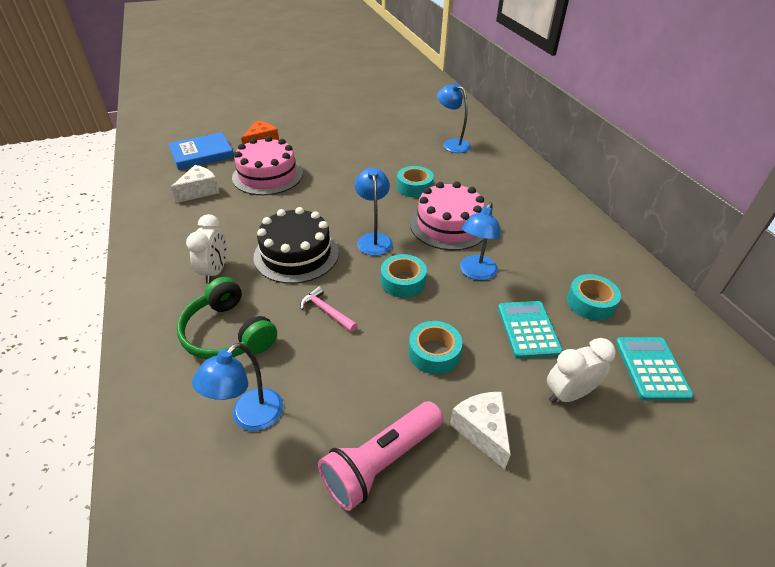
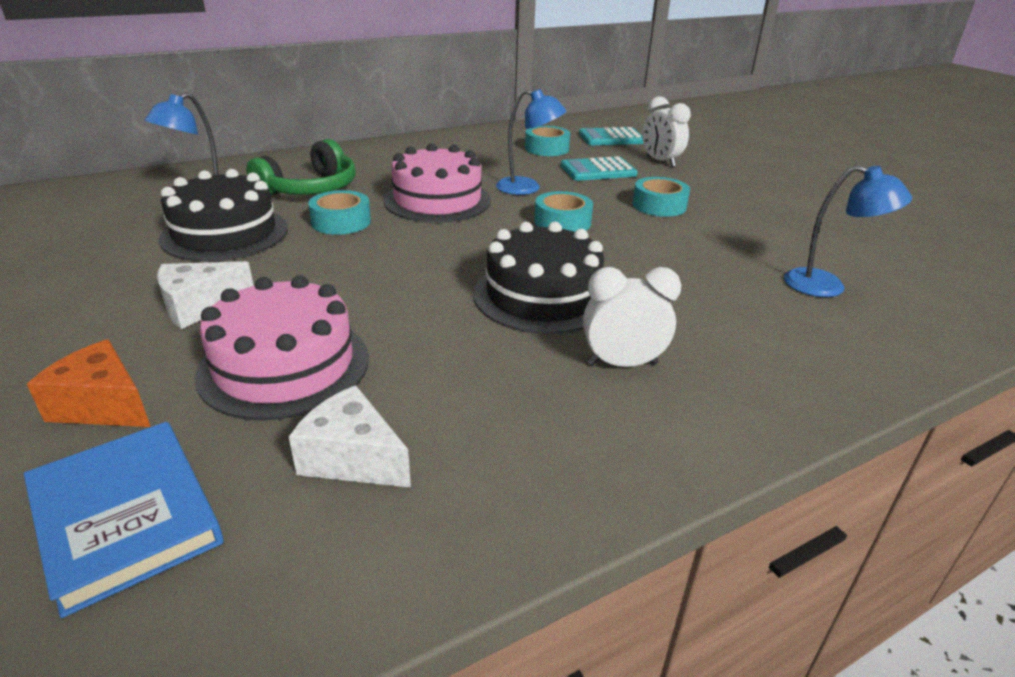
camera: 100 degrees left, 10 degrees down
(228, 333) = (734, 323): green headphones -> green headphones (310, 189)
(326, 311) = (643, 261): pink hammer -> none
(374, 239) = (483, 243): blue lamp -> none
(381, 462) = (796, 222): pink flashlight -> none
(403, 153) = (225, 233): none -> black cake
(482, 431) = (725, 188): white cheese -> white cheese (200, 306)

